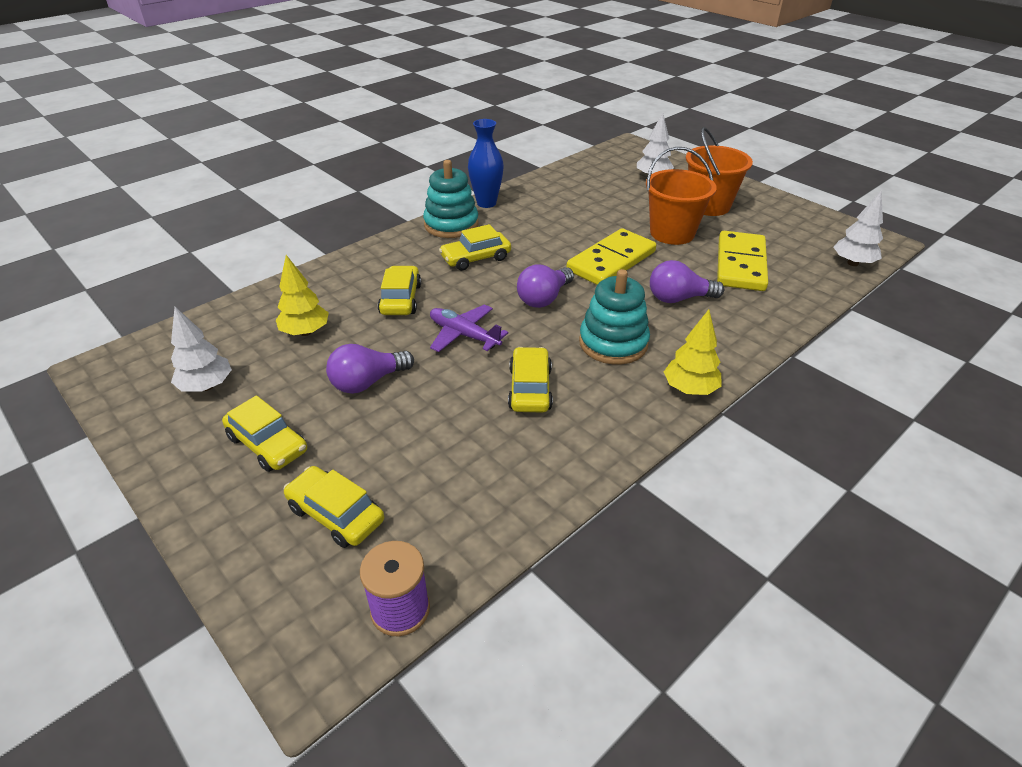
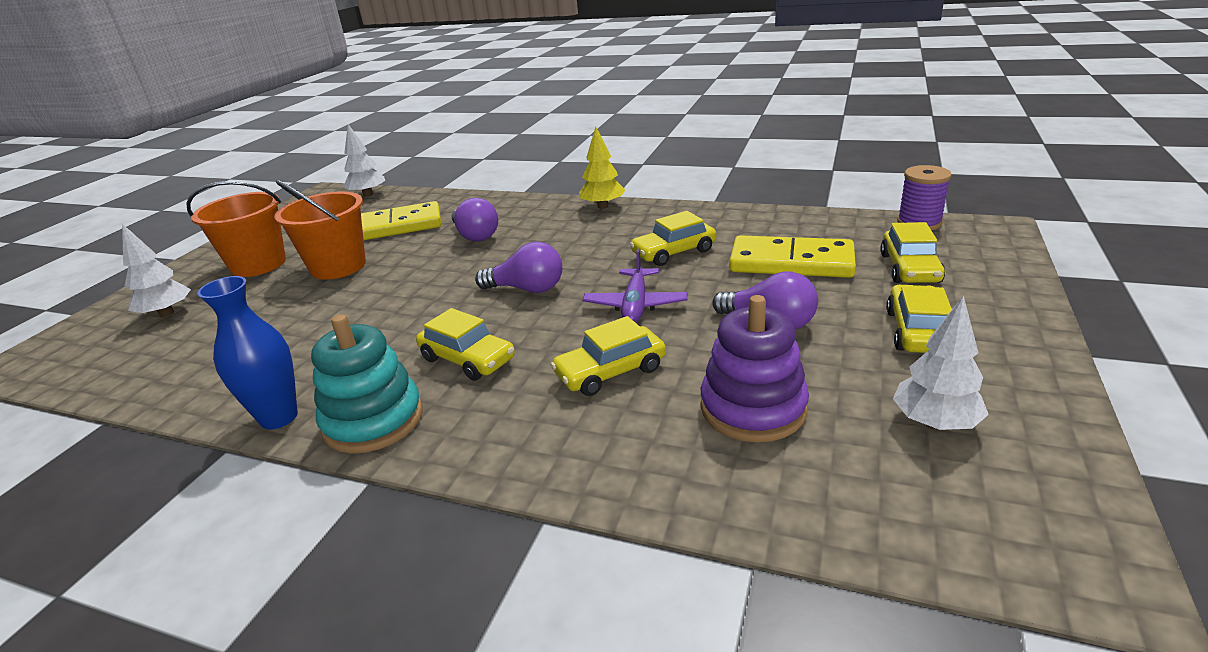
camera: 115 degrees left, 10 degrees down
(305, 332) = (753, 408): yellow tree -> purple stacking toy
(611, 261) = (422, 279): yellow domino -> yellow domino (791, 262)
(613, 343) = (572, 241): turquoise stacking toy -> none

